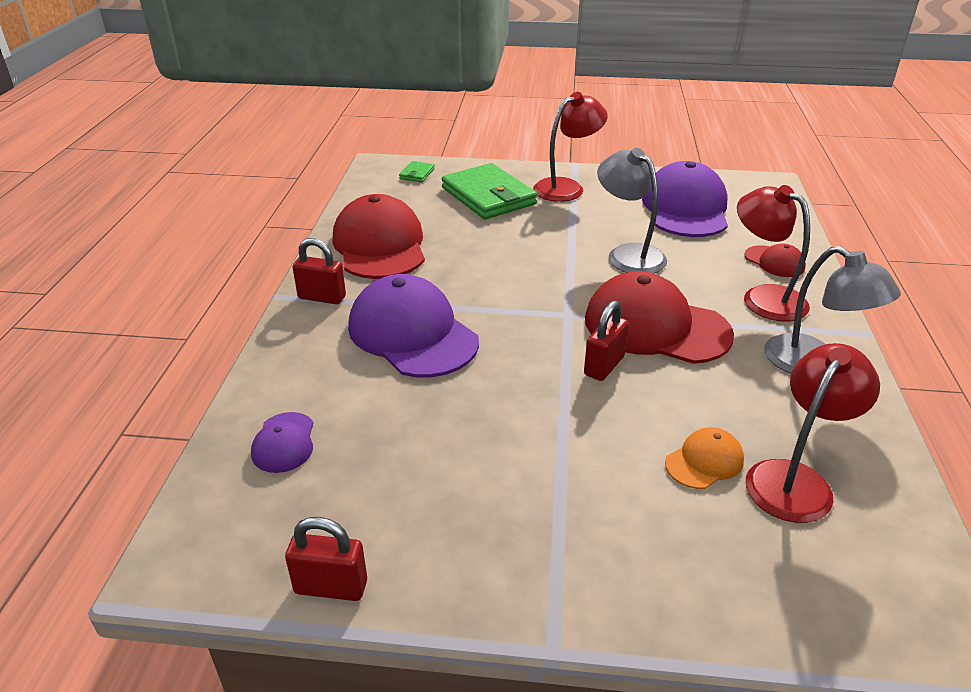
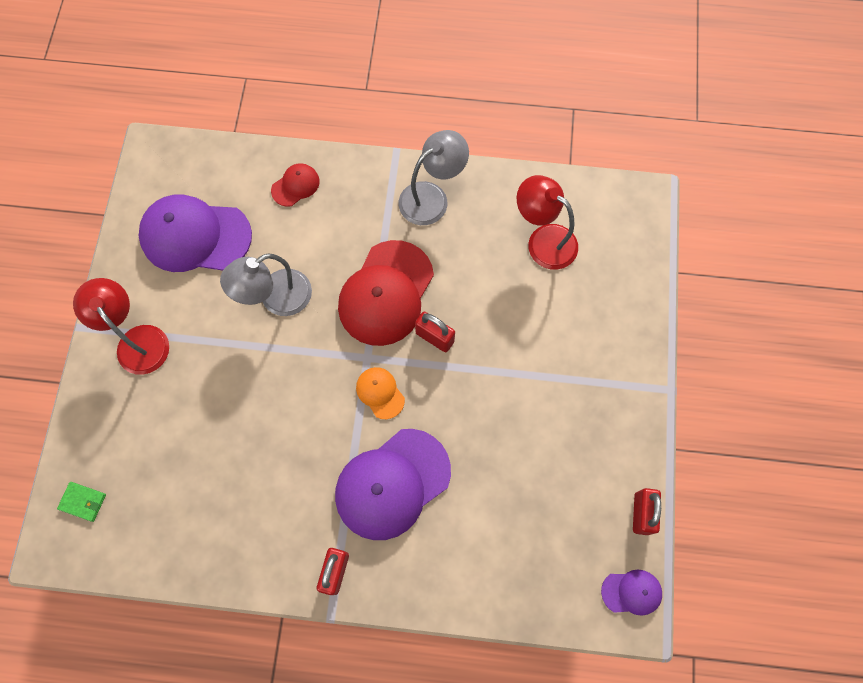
camera: 90 degrees left, 35 degrees up
(284, 442) = (523, 568): purple cap -> purple cap (631, 592)
(380, 245) = (244, 527): red cap -> none
(488, 196) = (148, 421): green wallet -> none
(704, 461) = (530, 288): orange cap -> orange cap (380, 393)
(763, 297) = (348, 207): red lamp -> none

